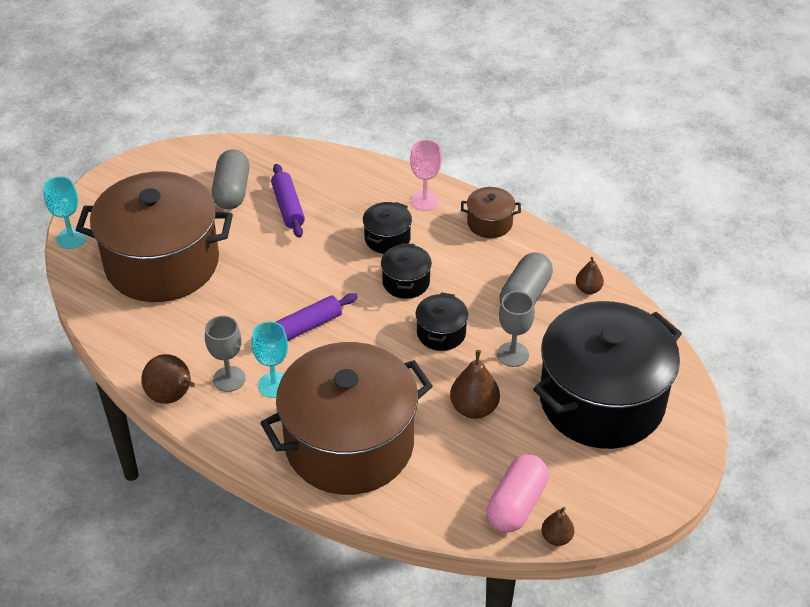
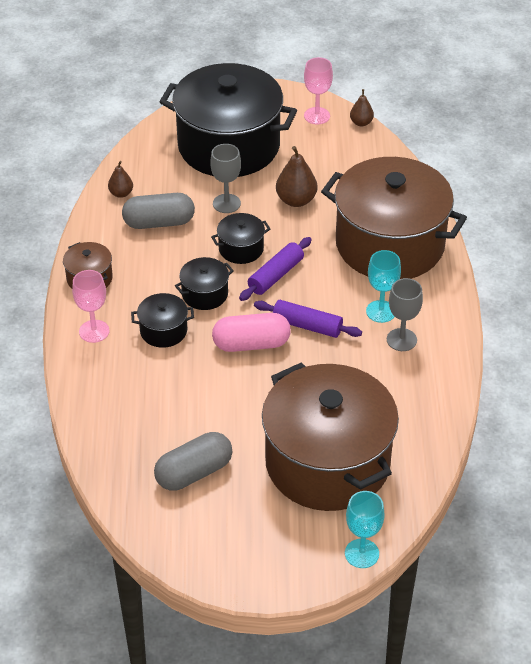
camera: 125 degrees left, 0 degrees up
(172, 396) = (450, 362): brown pear -> none
(288, 207) = (180, 418): purple rolling pin -> purple rolling pin (275, 275)
(516, 504) = (354, 148): pink capsule -> pink capsule (251, 344)
(599, 504) = (317, 116): none -> pink goblet

